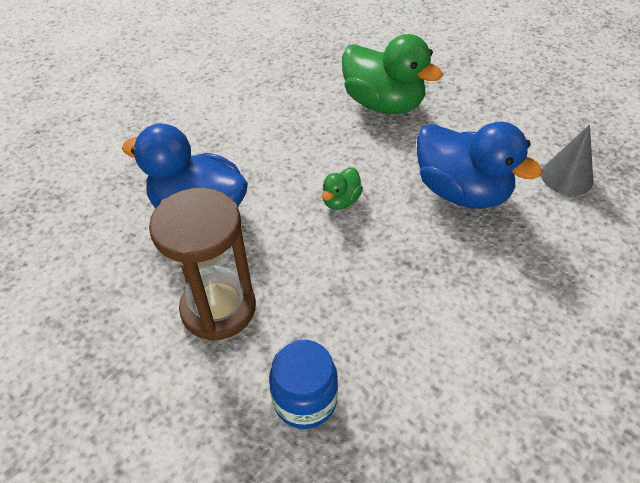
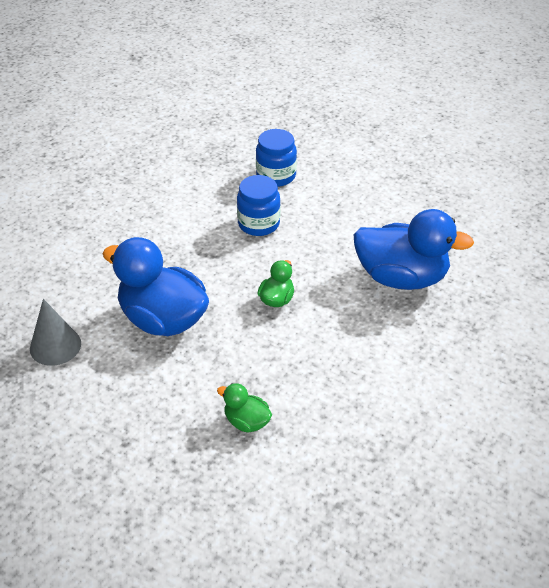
camera: 170 degrees right, 5 degrees down
(218, 308) = (351, 213): brown hourglass -> none
(346, 306) = (258, 224): none -> blue jar
(383, 104) = (246, 422): green duck -> green duck, size x0.46

